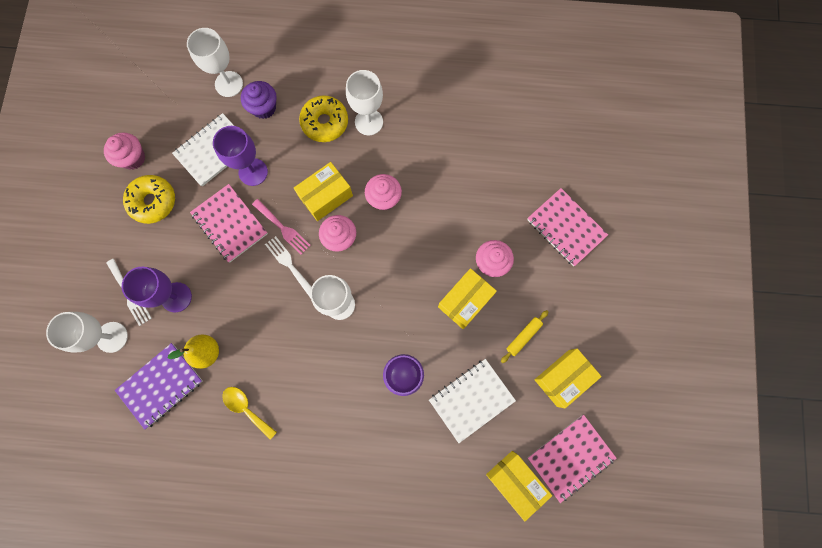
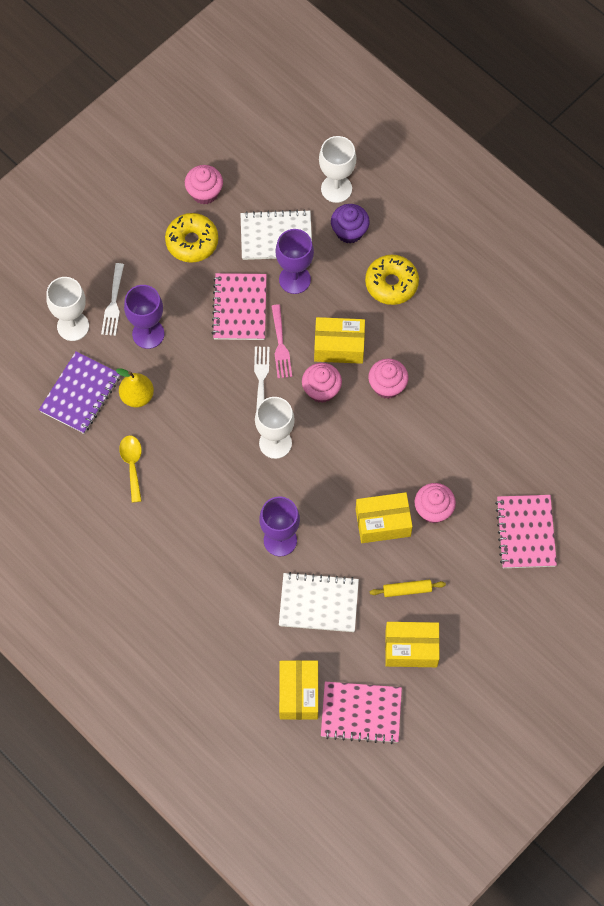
camera: 40 degrees right, 10 degrees down
(161, 385) = (80, 394): purple notebook -> purple notebook turned 60 degrees counterclockwise
(369, 122) = (430, 311): white goblet -> none

